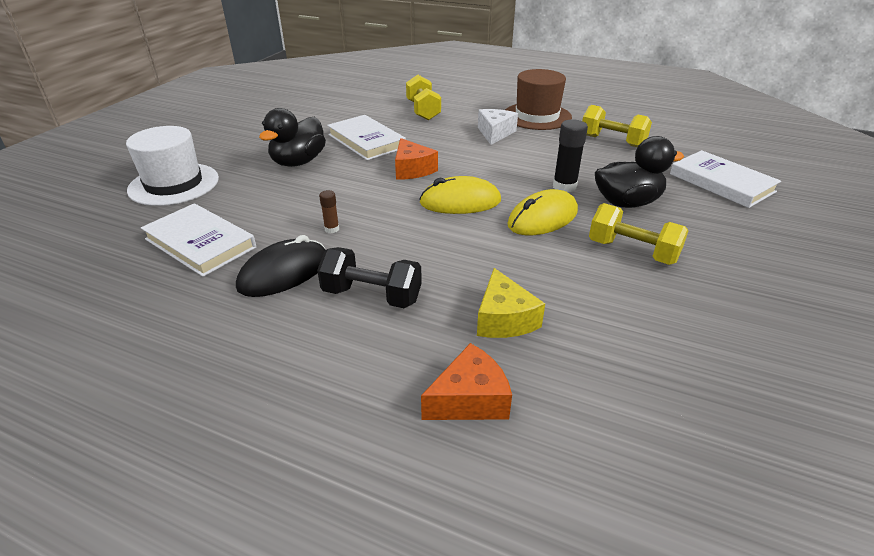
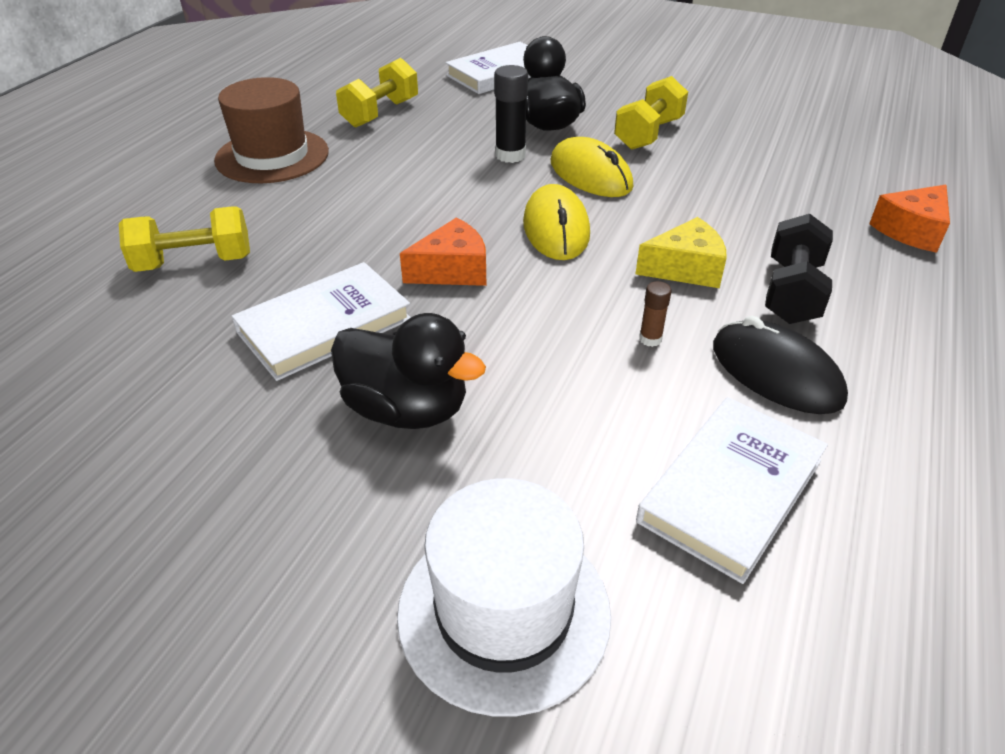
camera: 90 degrees left, 5 degrees up
(470, 399) = (911, 230): orange cheese -> orange cheese turned 105 degrees counterclockwise
(495, 133) = (328, 193): white cheese -> none
(504, 319) = (791, 209): yellow cheese -> yellow cheese (685, 268)

